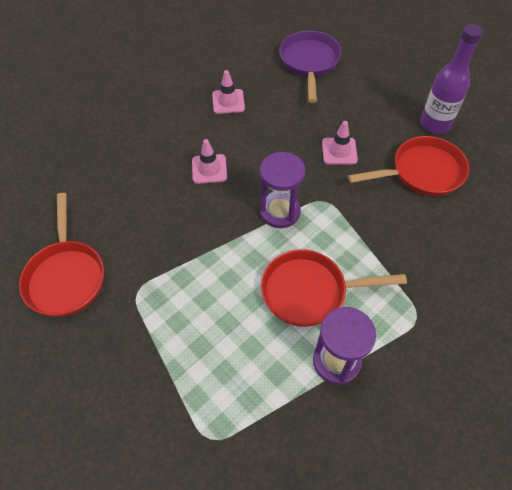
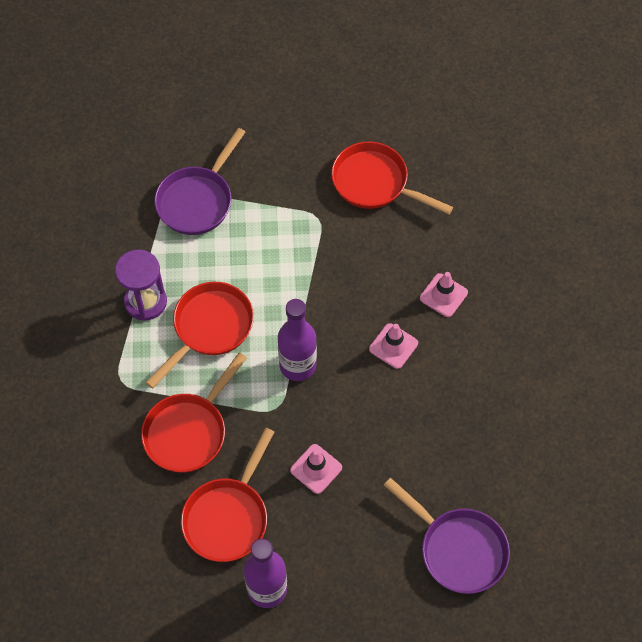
camera: 130 degrees right, 5 degrees up
(198, 408) = (197, 200): none -> purple pan
(228, 101) = (466, 424): pink traffic cone -> pink traffic cone (443, 295)
(280, 211) = (297, 365): purple hourglass -> purple bottle
(398, 238) = (188, 431): none -> red pan

